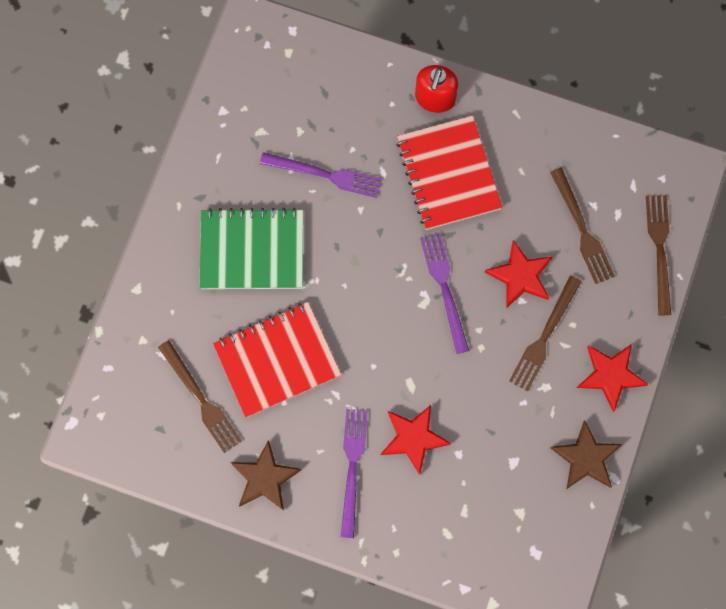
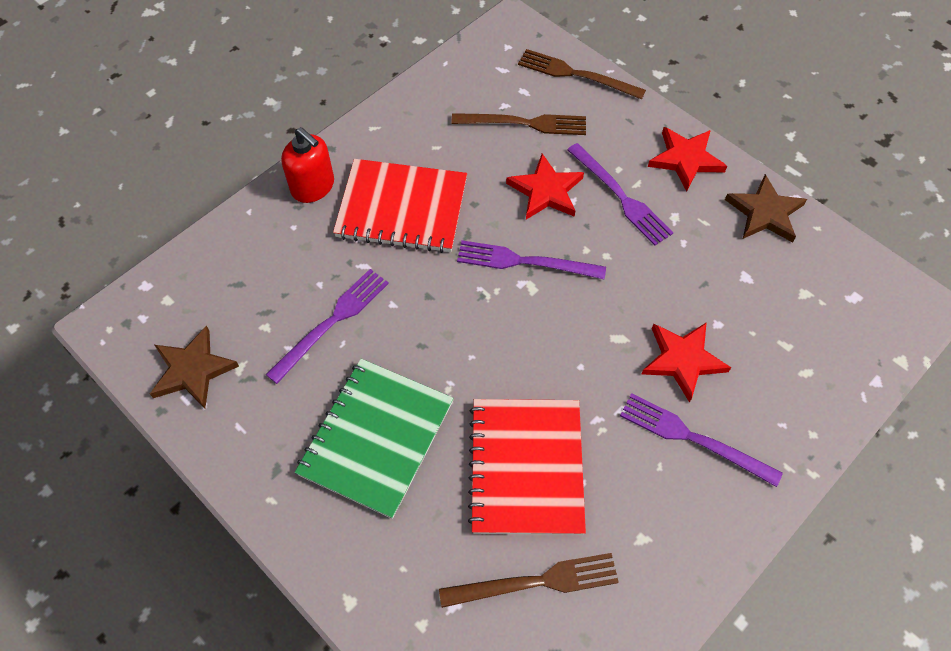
camera: 65 degrees left, 15 degrees down
(264, 478) = (669, 546): brown star -> brown star (192, 370)
(544, 336) = (620, 196): brown fork -> purple fork

